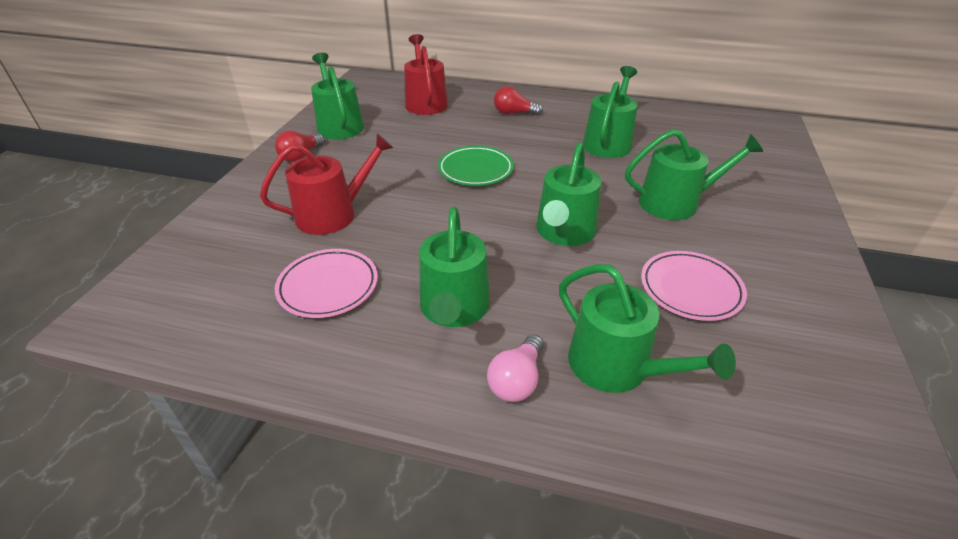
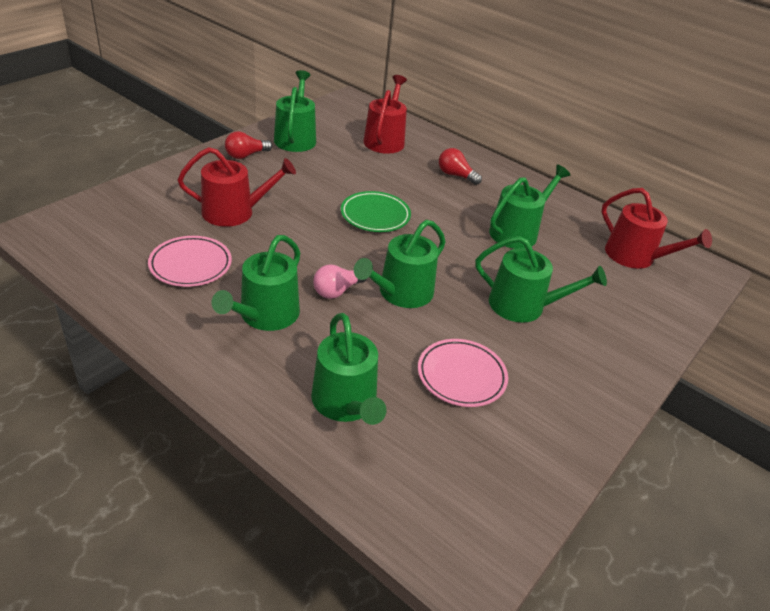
camera: 20 degrees right, 0 degrees up
(517, 380) = (267, 380): pink light bulb -> pink light bulb (337, 291)
(715, 131) = (635, 257): none -> red watering can

